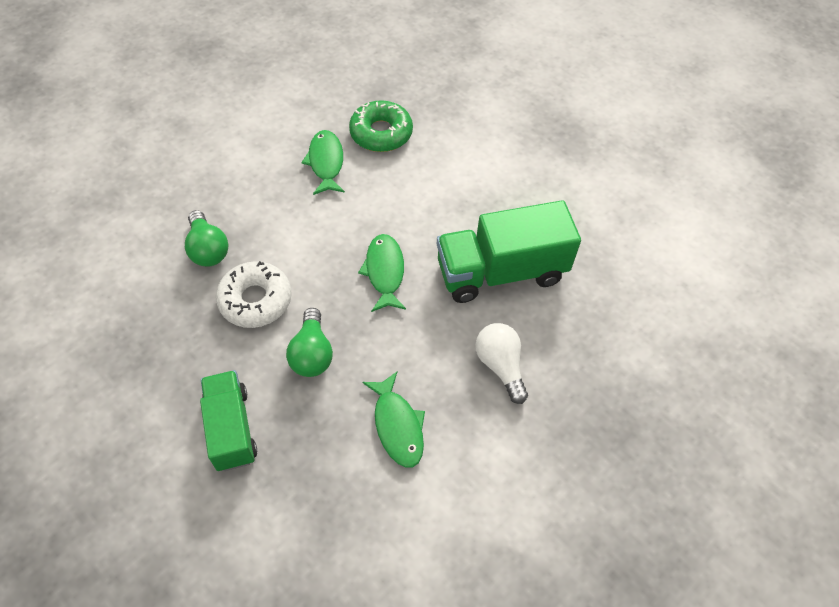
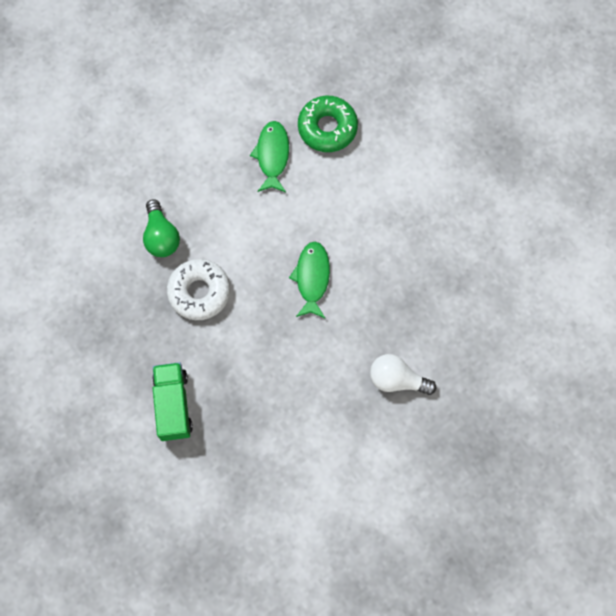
camera: 10 degrees right, 15 degrees up
(312, 353) = (242, 348): green light bulb -> none
(397, 426) = (305, 420): green fish -> none
(500, 366) = (397, 380): white light bulb -> white light bulb turned 60 degrees counterclockwise
(501, 272) = (413, 291): green truck -> none

